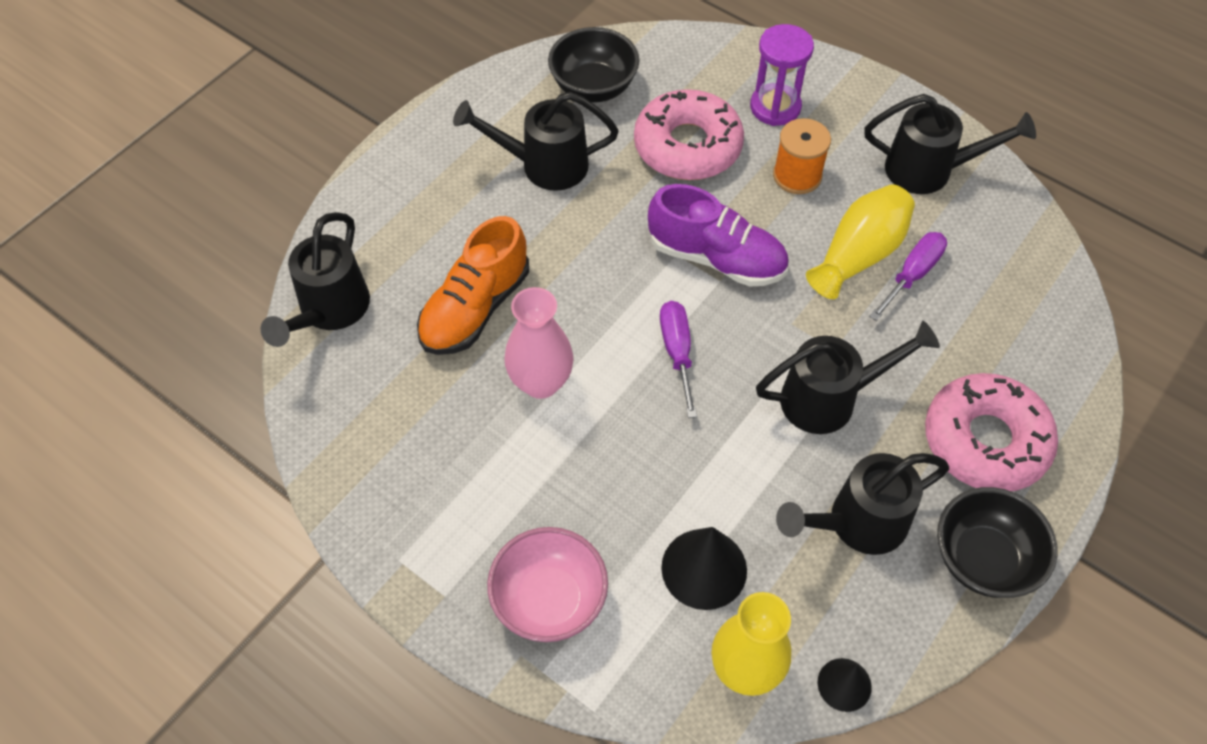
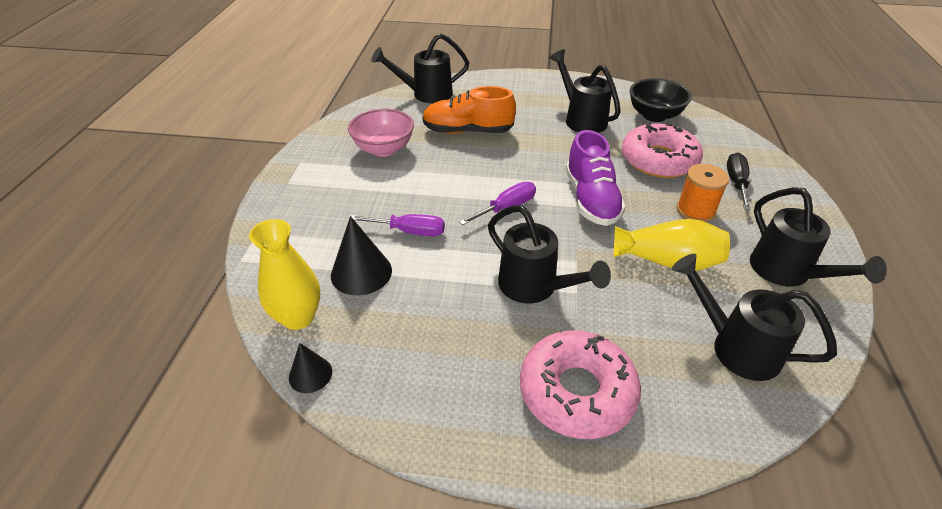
camera: 60 degrees right, 15 degrees down
(541, 382) = (441, 167): pink vase -> none
(549, 600) = (304, 219): pink bowl -> pink bowl (384, 149)
(775, 107) = (736, 183): purple hourglass -> black screwdriver
(858, 523) = (445, 337): black watering can -> black watering can (736, 347)
(912, 275) = (682, 295): purple screwdriver -> purple screwdriver (409, 231)
(983, 559) = (465, 427): black bowl -> none

